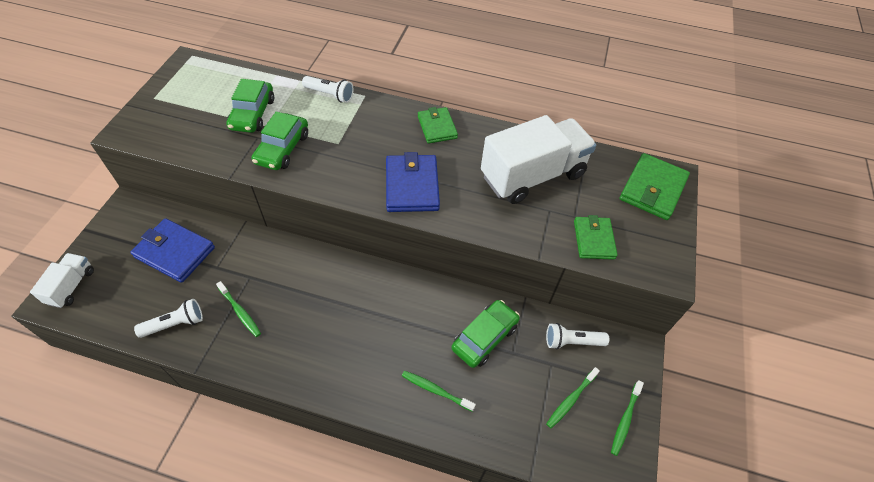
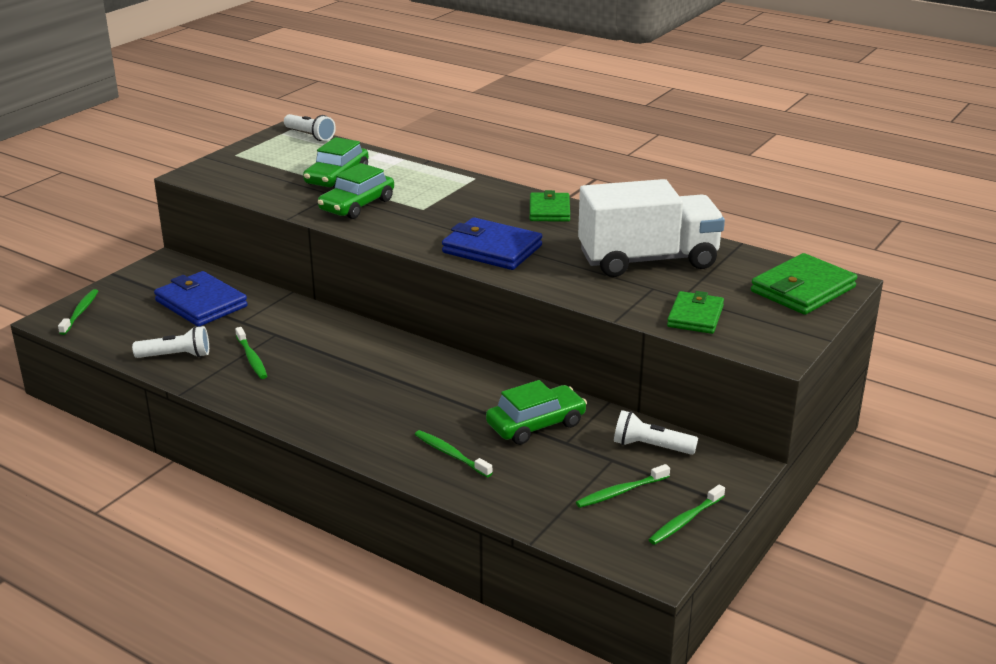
camera: 20 degrees right, 25 degrees down
(71, 286) = (80, 312): white truck -> green toothbrush
(330, 95) = (434, 173): white flashlight -> white flashlight (310, 135)
(412, 186) = (492, 249): blue wallet -> blue wallet turned 75 degrees counterclockwise

